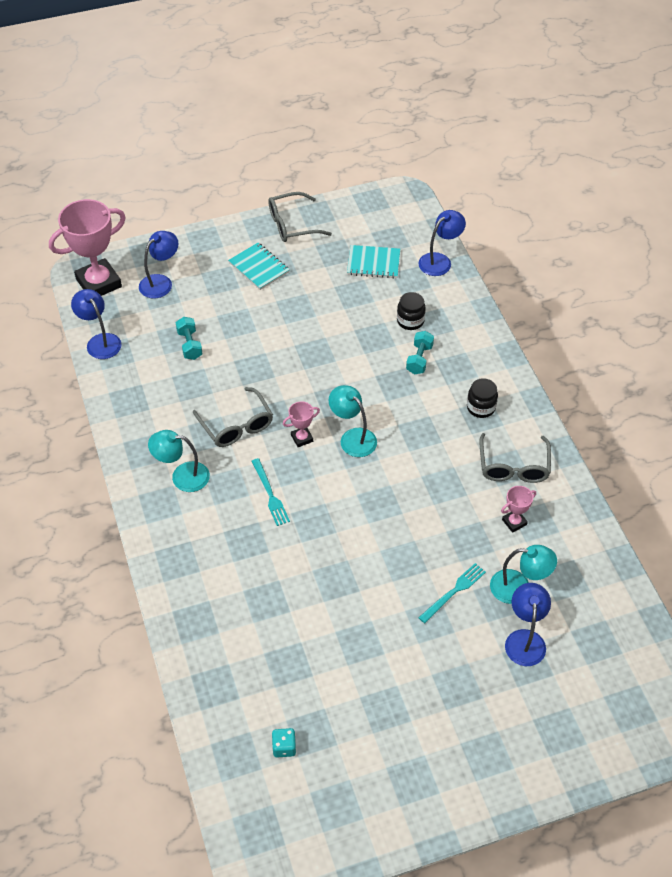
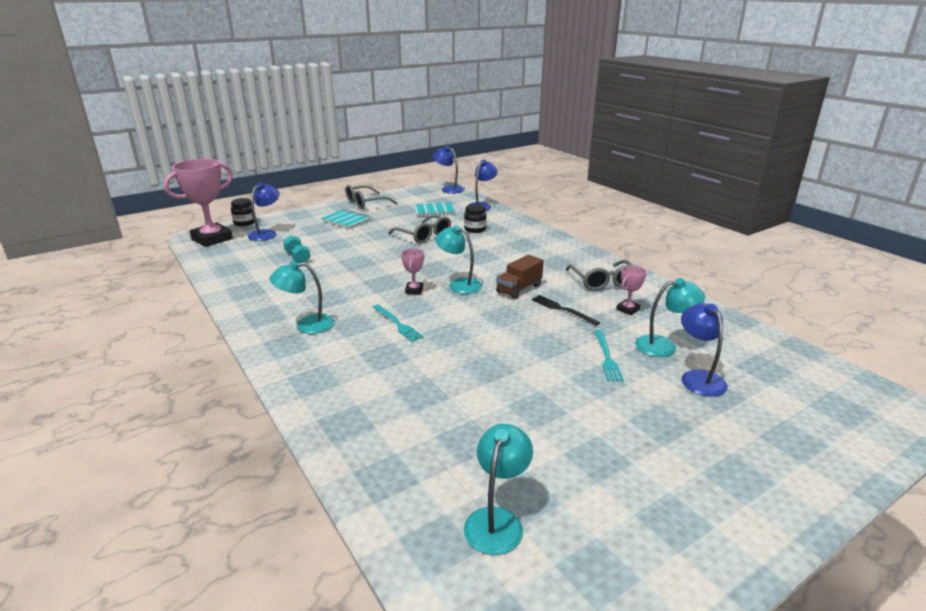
camera: 15 degrees left, 25 degrees down
(100, 341) = (215, 264): blue lamp -> blue lamp (449, 189)
(236, 425) = (351, 291): grey glasses -> grey glasses (423, 235)
(284, 747) = (497, 520): turquoise dice -> turquoise lamp
(302, 438) = (414, 290): pink trophy -> pink trophy turned 45 degrees counterclockwise
(414, 460) = (519, 289): none -> brown truck
(419, 359) = (492, 243): turquoise dumbbell -> none
(445, 507) = (562, 309): none -> black fork
(454, 591) = (607, 357): turquoise fork -> turquoise fork turned 150 degrees clockwise
(481, 407) = (555, 258): black jar -> black jar (244, 223)

